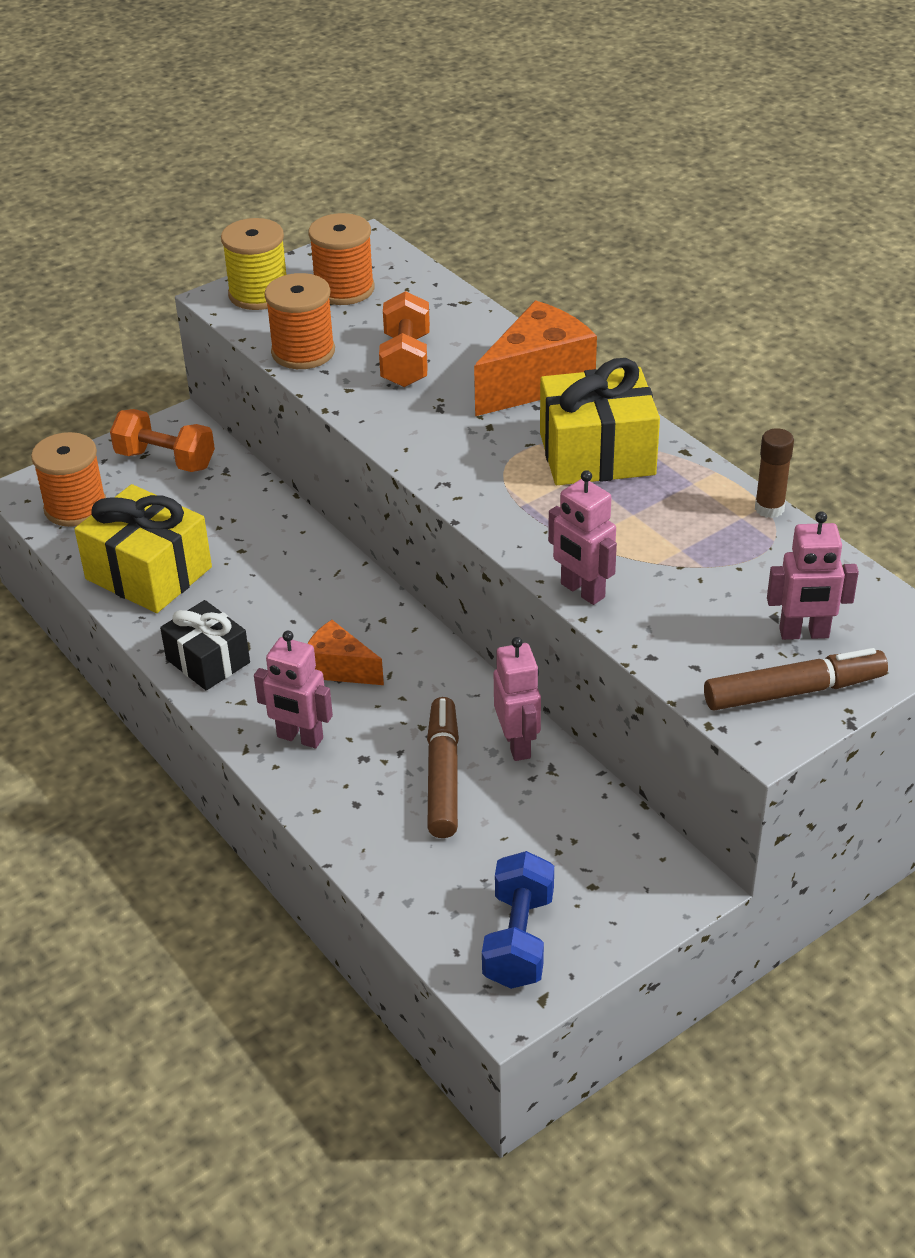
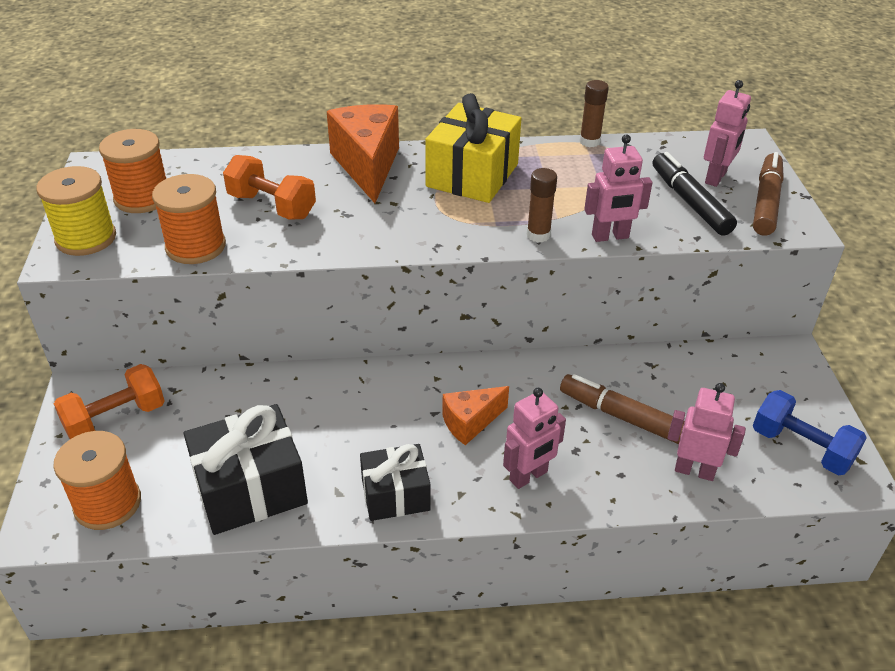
camera: 60 degrees left, 0 degrees up
(148, 573) = (250, 489): yellow gift -> black gift
(517, 744) = (617, 369): pink robot -> pink robot (694, 470)
(531, 540) = (538, 235): none -> brown glue stick
(722, 628) = (690, 202): none -> black marker

